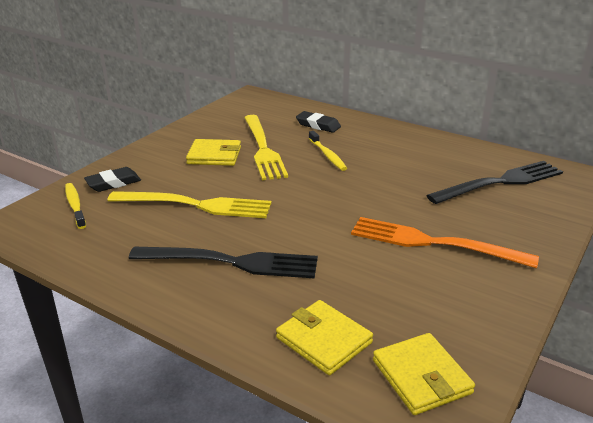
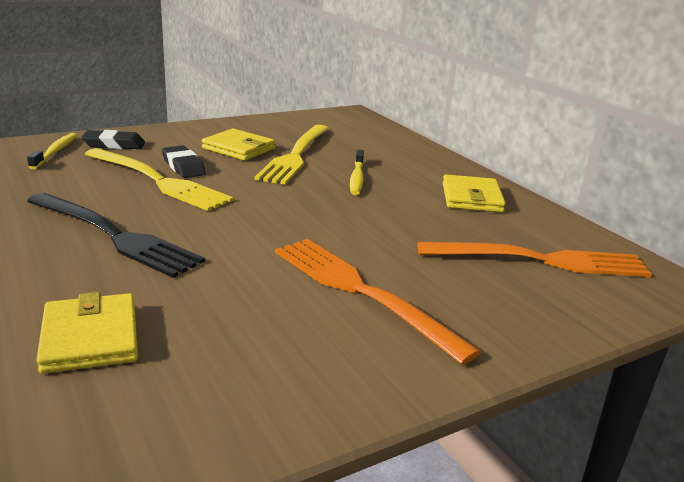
camera: 25 degrees right, 5 degrees down
(318, 125) = (385, 151): black eraser -> black eraser (183, 166)
(421, 377) = (136, 421): yellow wallet -> yellow wallet (471, 198)
(500, 182) = (541, 260): black fork -> orange fork

